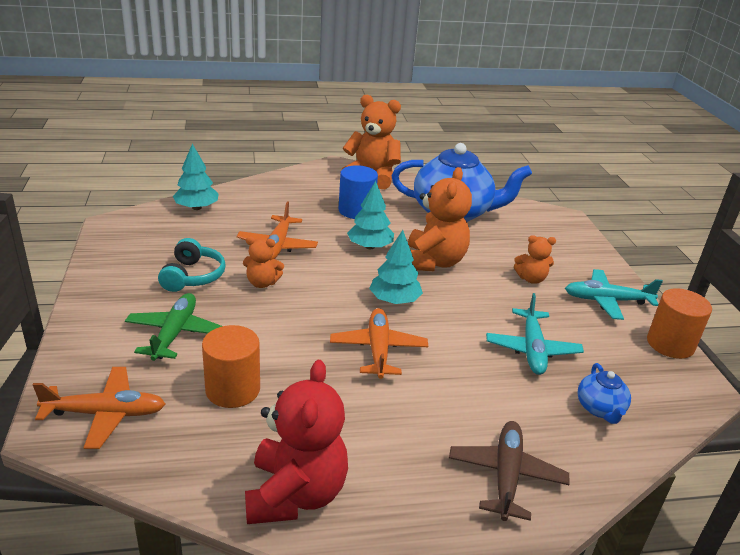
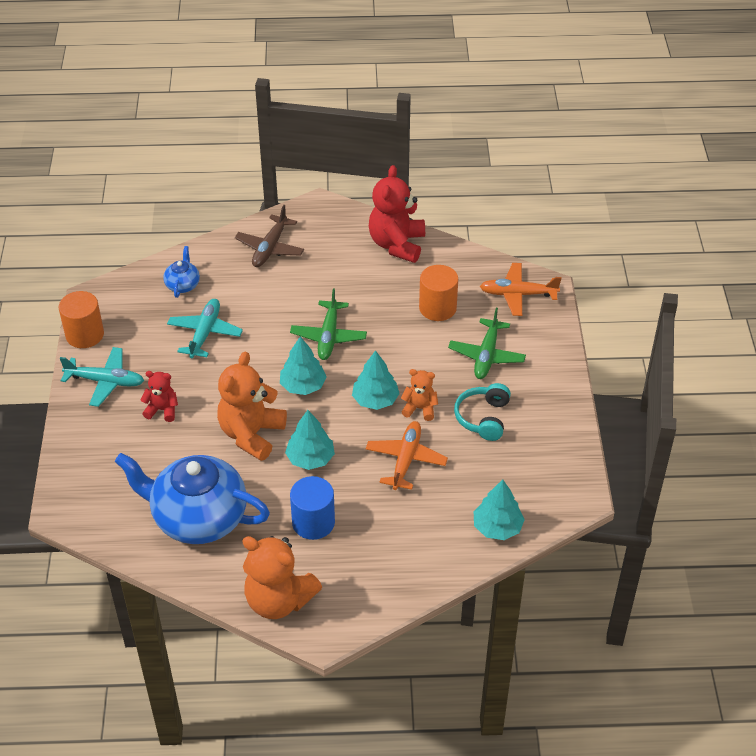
camera: 170 degrees left, 15 degrees up
(311, 289) = (375, 400): none -> turquoise tree
(378, 349) = (328, 336): orange plane -> green plane
(531, 279) = (162, 410): orange teddy bear -> red teddy bear

